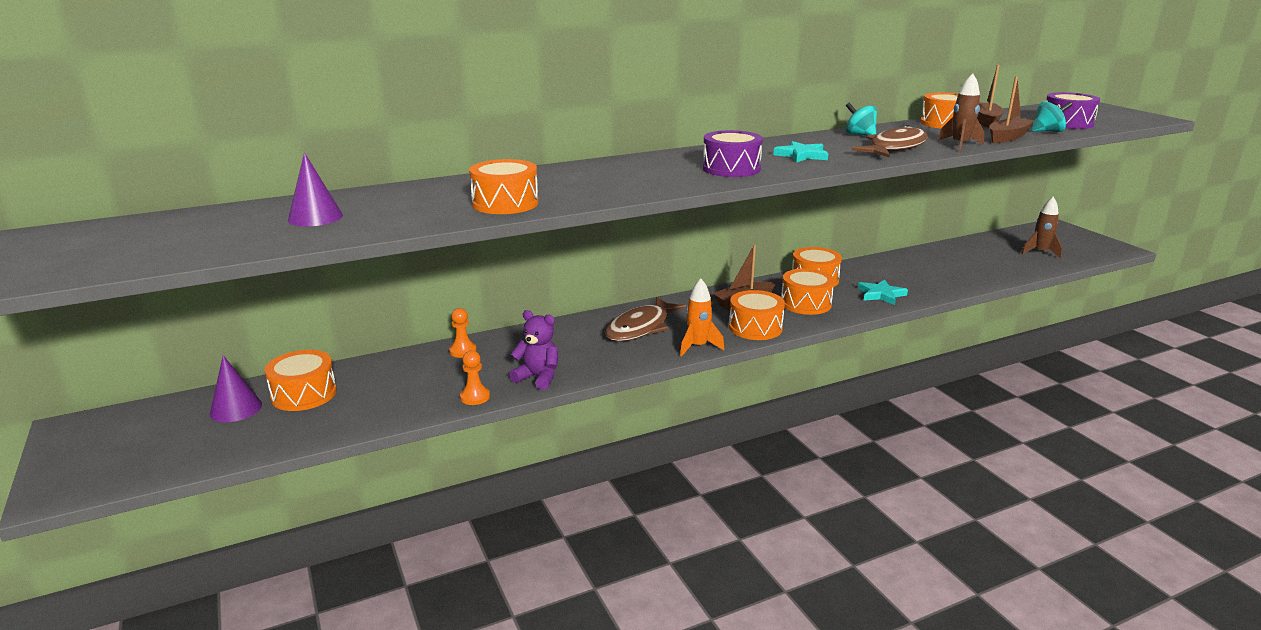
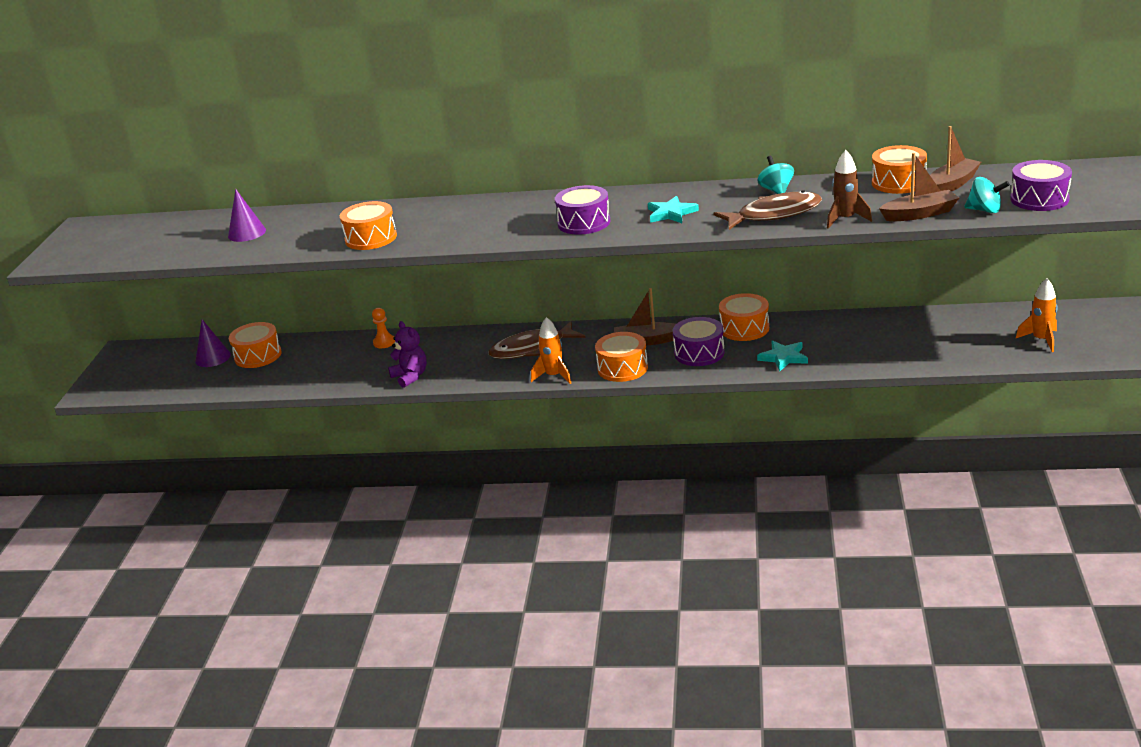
camera: 35 degrees right, 5 degrees up
(475, 397) = (355, 383): orange pawn -> none
(805, 303) = (699, 353): orange drum -> purple drum
(1040, 252) = (1041, 340): brown rocket -> orange rocket

